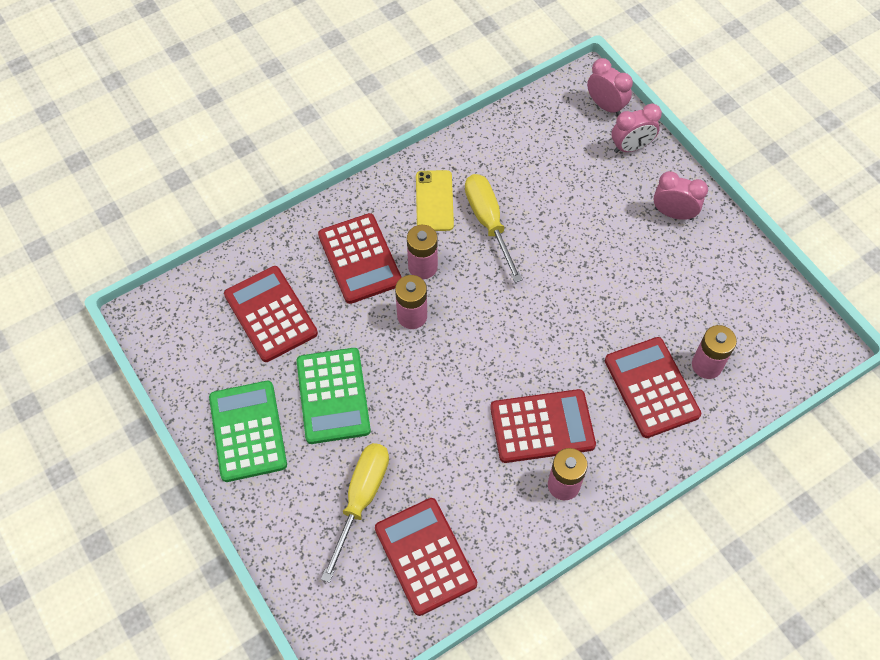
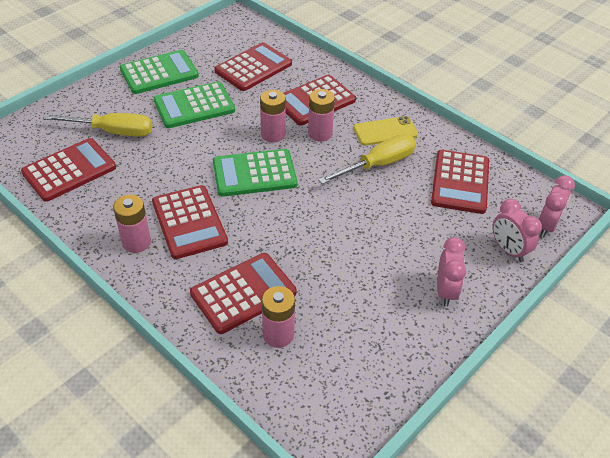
camera: 75 degrees right, 15 degrees down
(476, 347) = (254, 173): none -> green calculator
(531, 156) = (460, 182): none -> red calculator

